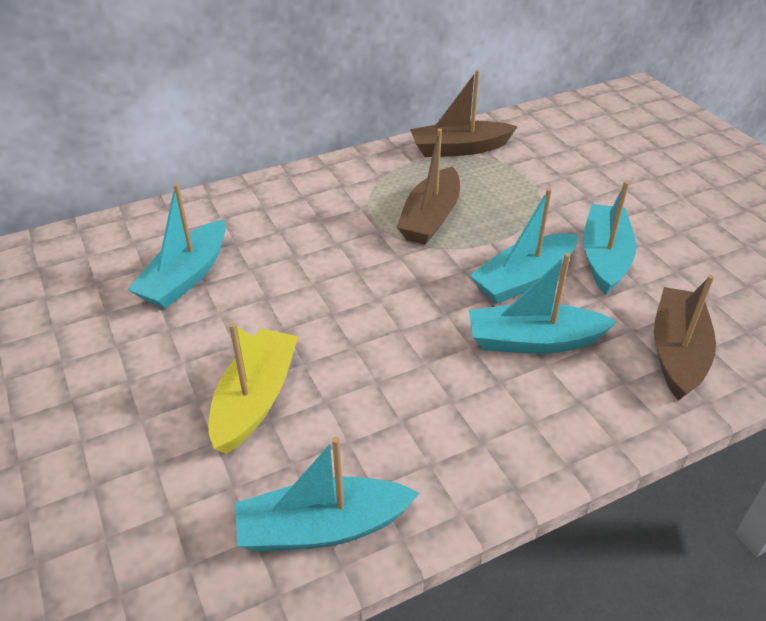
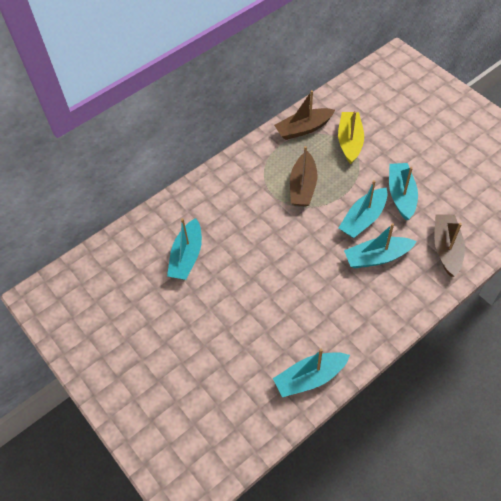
camera: 10 degrees left, 15 degrees up
(255, 399) = (254, 321): yellow boat -> yellow boat (350, 141)

